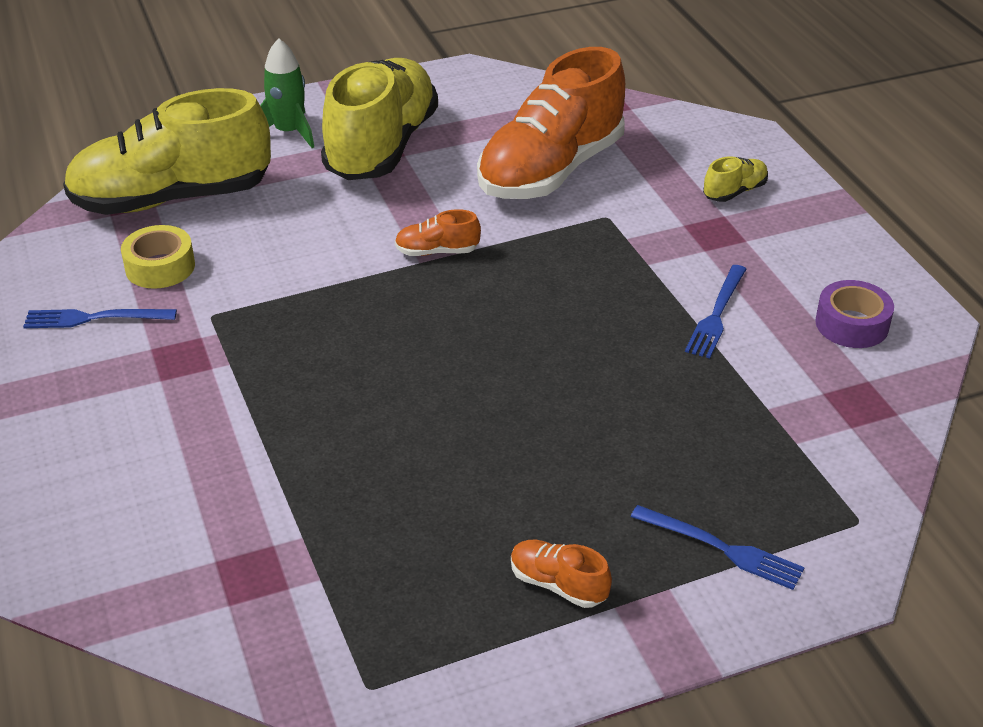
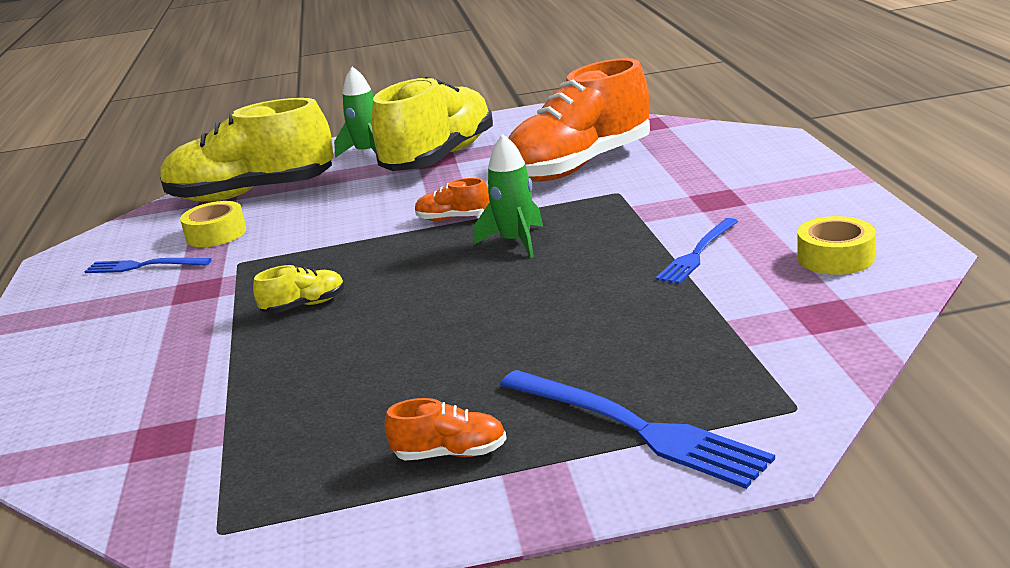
camera: 15 degrees right, 15 degrees down
(521, 291) = (516, 242): none -> green rocket
(558, 584) = (450, 454): orange shoe -> orange shoe turned 135 degrees clockwise
(722, 548) = (635, 428): blue fork -> blue fork, size x1.59
(734, 192) = (746, 173): yellow shoe -> yellow shoe (304, 306)
(851, 324) = (835, 258): purple tape -> yellow tape

